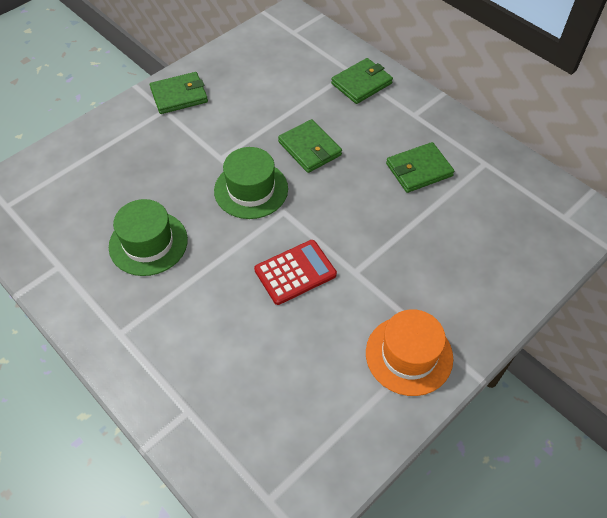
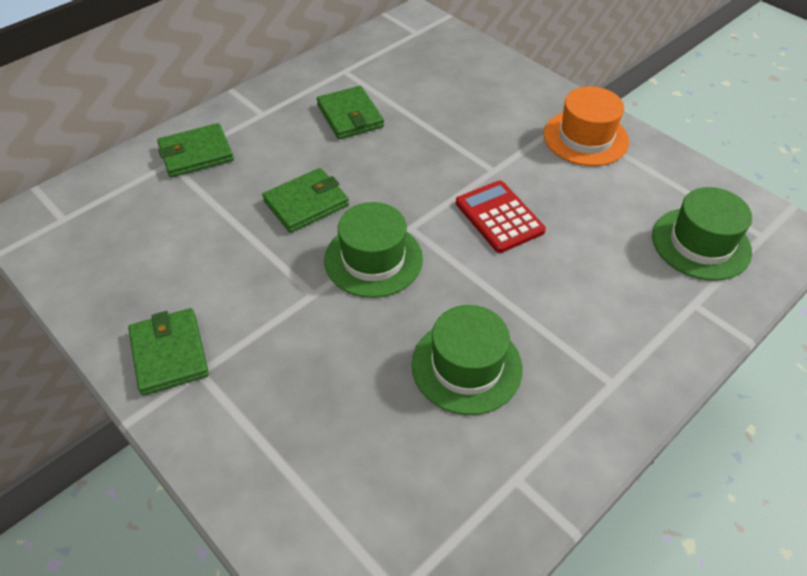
camera: 90 degrees left, 5 degrees down
(259, 435) = (701, 243): none -> green hat
(361, 83) = (196, 154): green wallet -> green wallet turned 75 degrees counterclockwise

